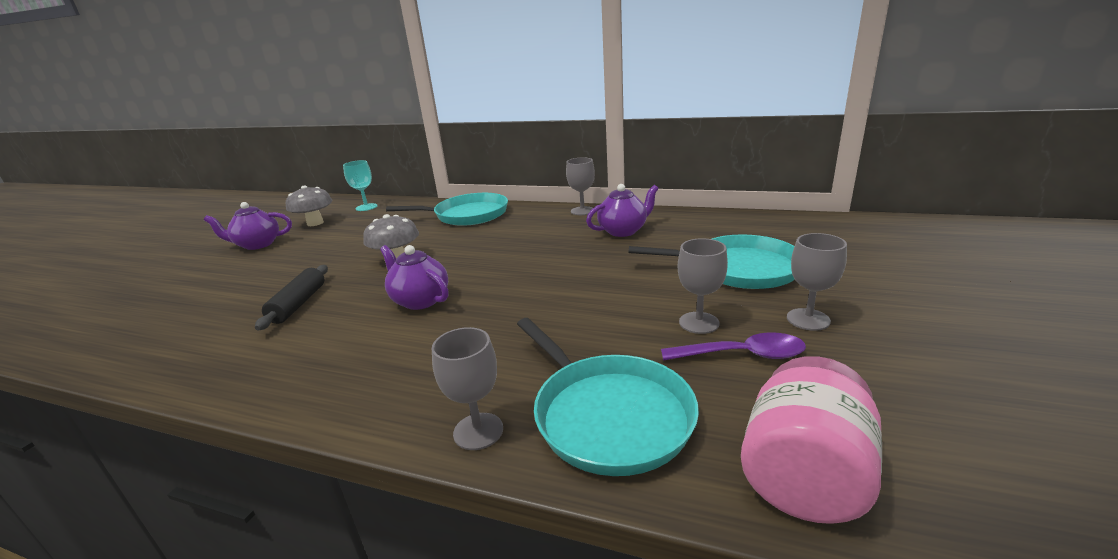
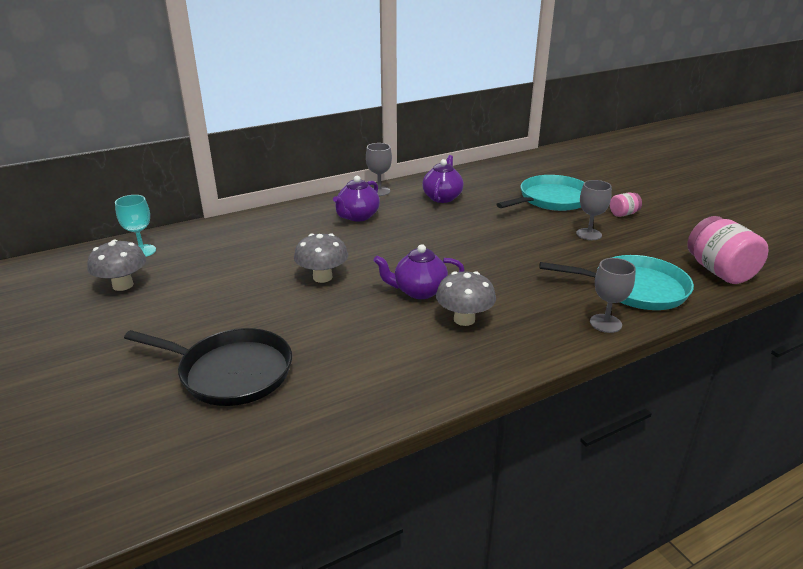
camera: 50 degrees left, 5 degrees up
(219, 297) = (230, 372): none -> black pan
(257, 245) = (113, 328): purple teapot -> purple teapot (357, 216)
(298, 304) = (329, 337): black rolling pin -> none
(389, 342) = (464, 319): none -> grey mushroom
(467, 215) = (286, 223): turquoise pan -> none
(742, 355) = (630, 240): purple spoon -> none
(808, 319) = (623, 214): grey goblet -> pink jar

